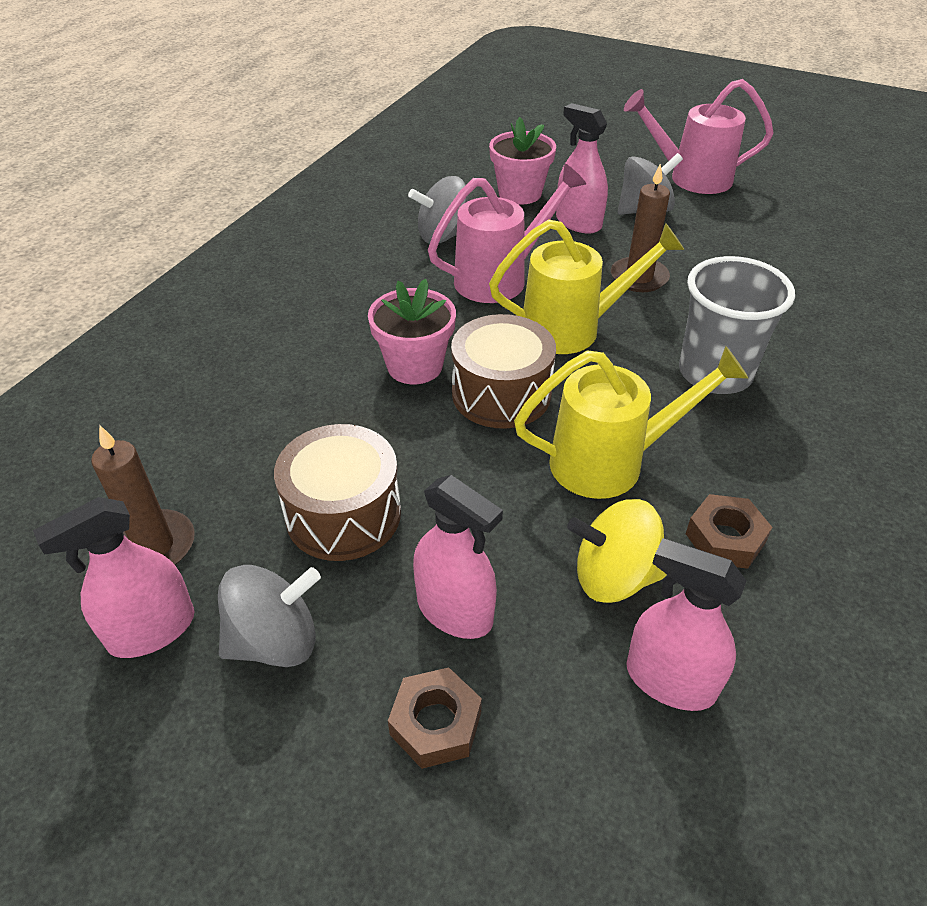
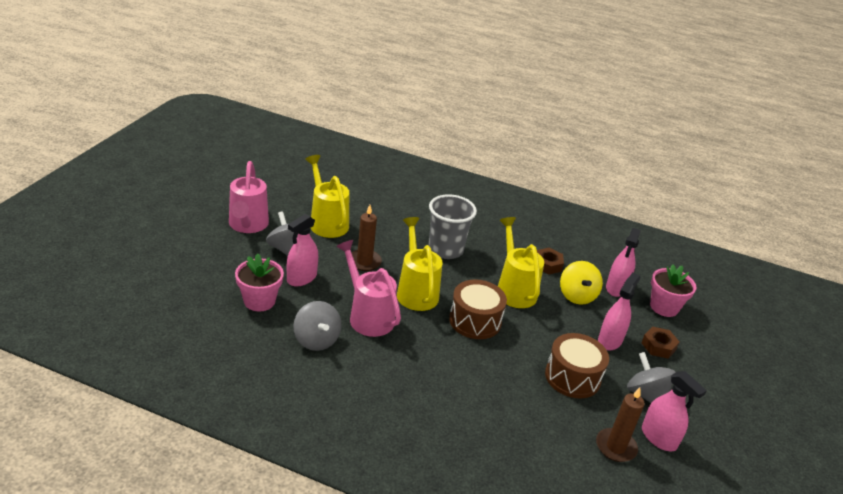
camera: 100 degrees left, 10 degrees down
(415, 366) = (458, 353): pink flower pot -> pink flower pot (664, 307)
(737, 243) = (327, 222): none -> yellow watering can

